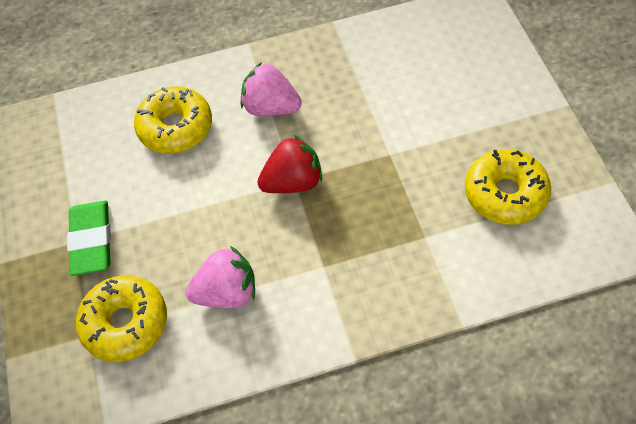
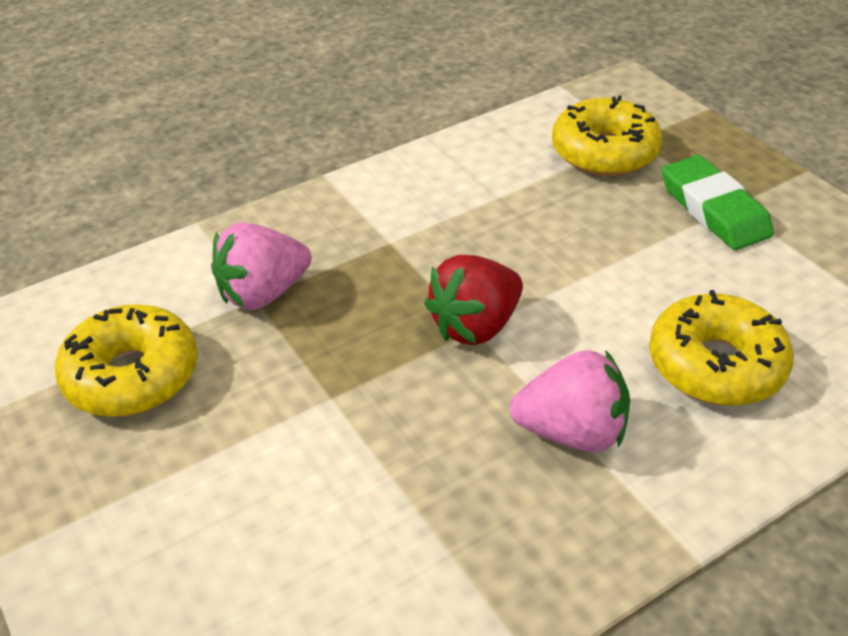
camera: 160 degrees right, 15 degrees down
(227, 292) = (502, 196): pink strawberry -> pink strawberry (263, 293)

